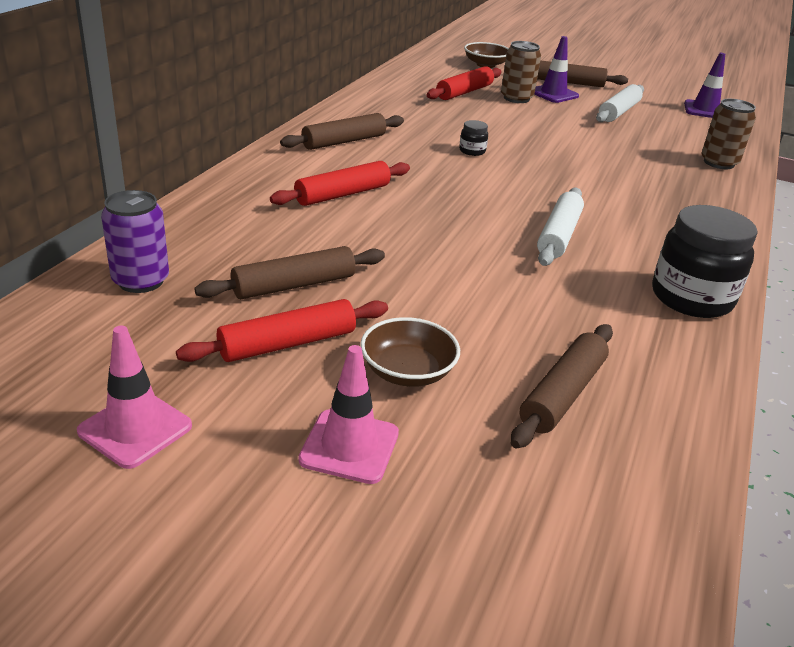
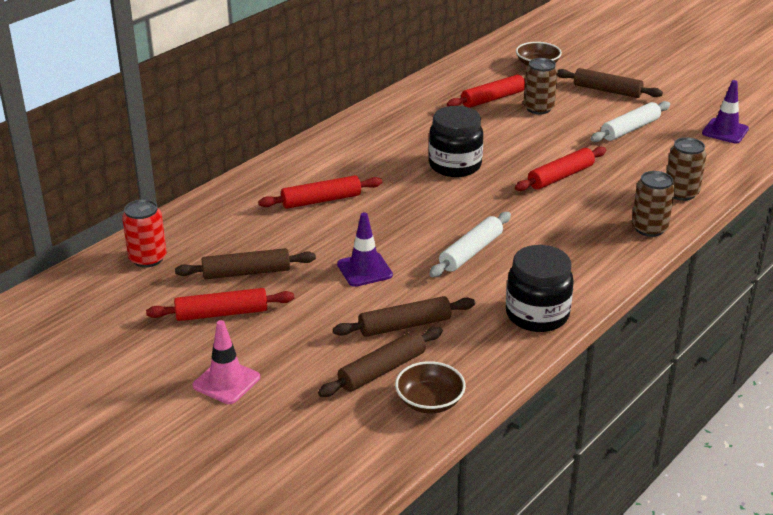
camera: 20 degrees right, 0 degrees up
(135, 429) = (110, 354): pink traffic cone -> none
(141, 281) = (148, 258): purple can -> red can
(344, 141) = (350, 149): brown rolling pin -> brown rolling pin (405, 325)
(407, 372) = (288, 342): brown bowl -> brown bowl (429, 401)
(472, 151) = (455, 165): black jar -> black jar, size x2.29
(553, 94) = (580, 104): purple traffic cone -> purple traffic cone (364, 270)
(590, 155) = (560, 177): none -> red rolling pin
(721, 197) = (649, 228): none -> brown can

